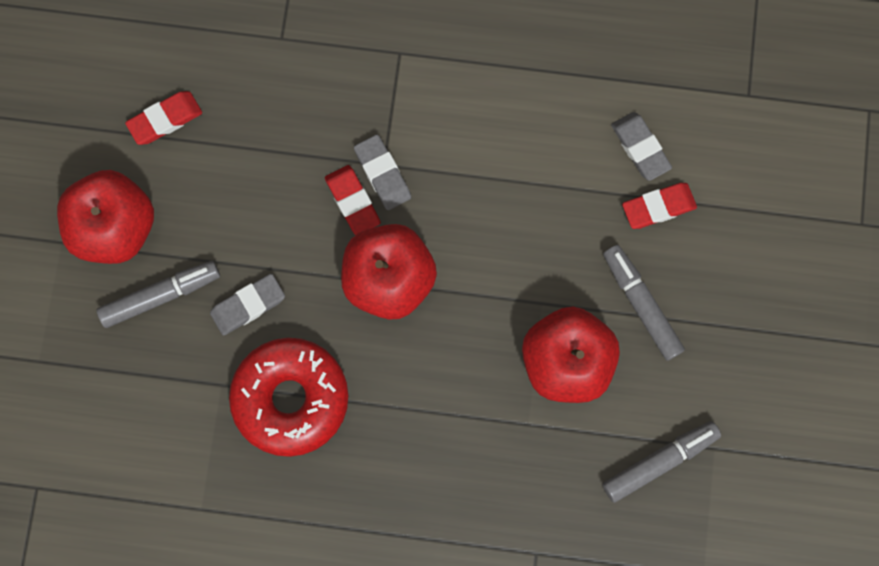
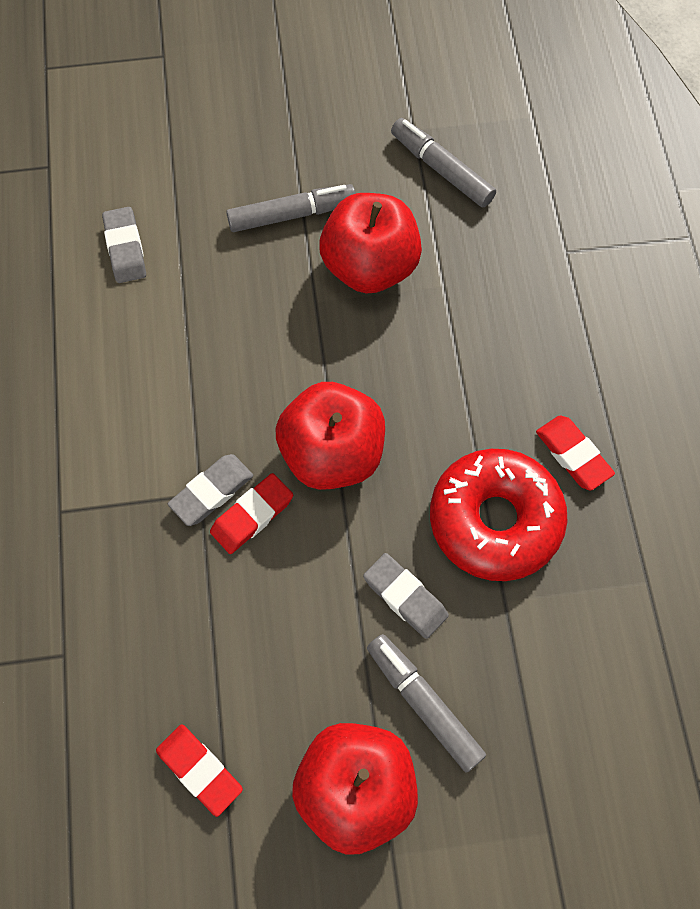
camera: 105 degrees left, 10 degrees down
(640, 148) = (125, 248): grey eraser -> grey eraser turned 60 degrees counterclockwise
(641, 304) = (292, 214): grey marker -> grey marker turned 150 degrees counterclockwise
(658, 207) = (186, 220): red eraser -> red eraser (573, 455)

